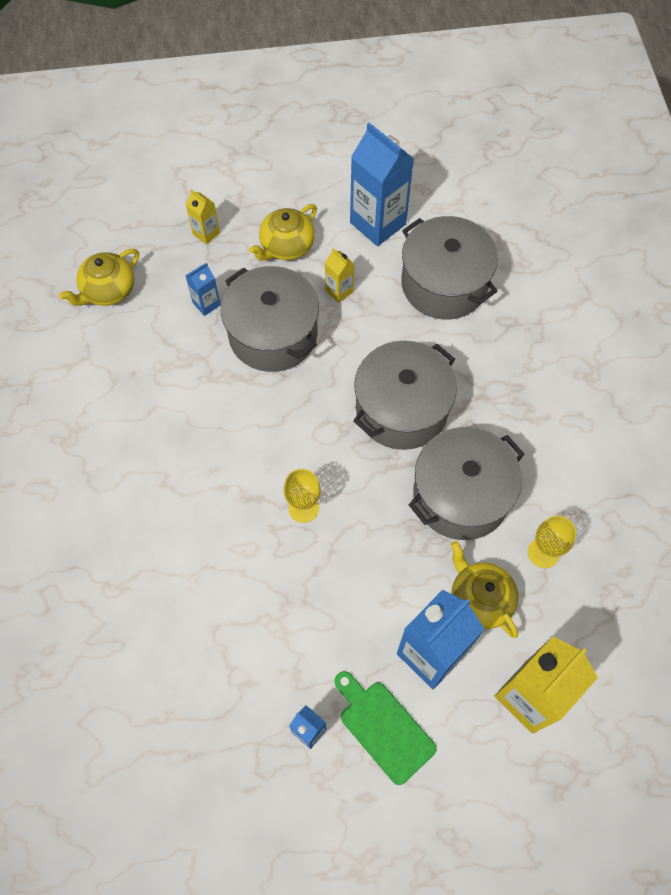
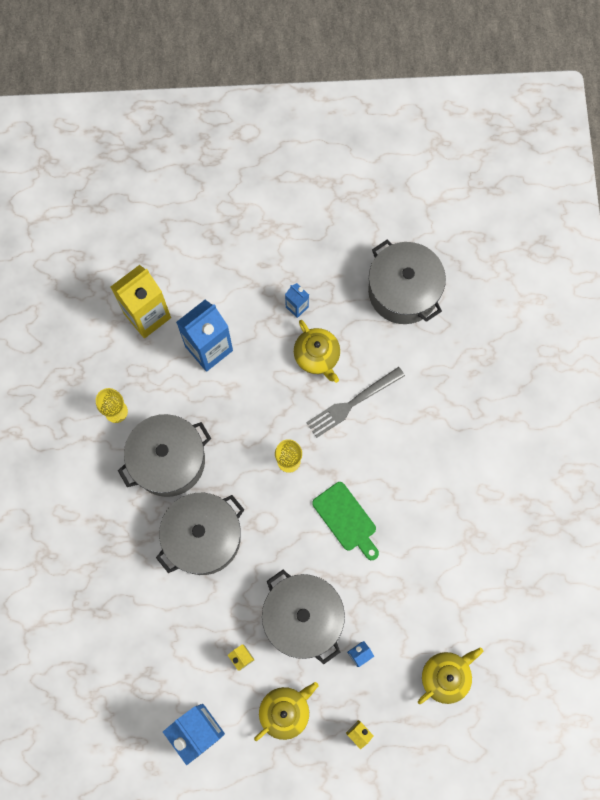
camera: 175 degrees left, 10 degrees up
(221, 591) = (352, 403): none -> grey fork
(384, 727) = (247, 305): green cutting board -> green cutting board (346, 519)
(444, 284) = (149, 656): grey pot -> grey pot (403, 291)
(480, 599) = (168, 382): yellow teapot -> yellow teapot (317, 356)

